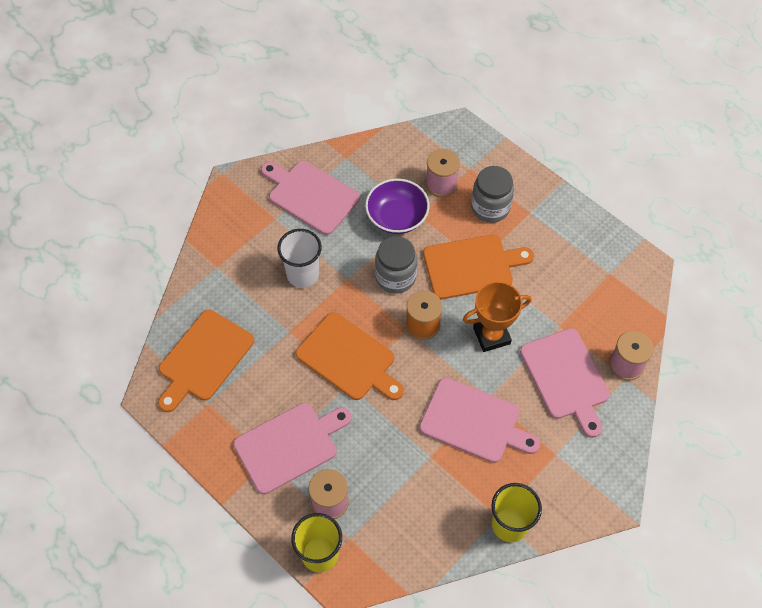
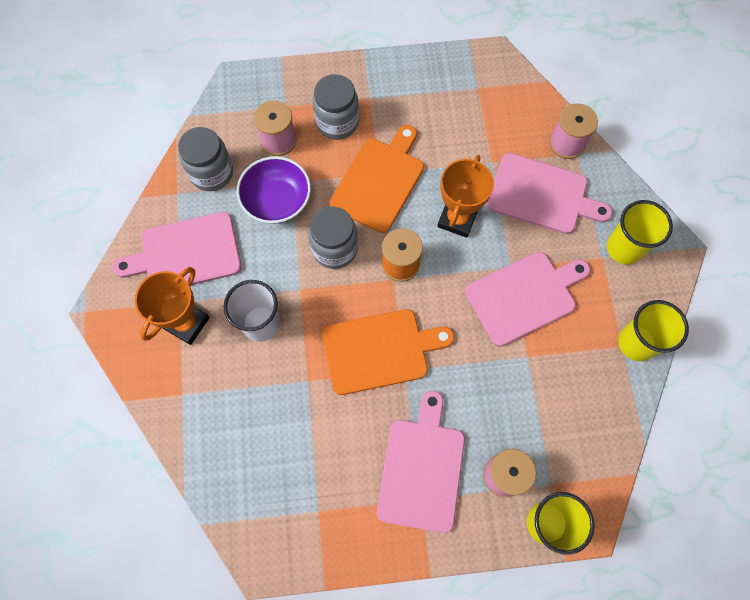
camera: 50 degrees left, 10 degrees up
(204, 358) = (268, 480): orange cutting board -> none
(265, 233) = (186, 323): none -> orange trophy
(379, 165) = (212, 173): none -> grey jar
(578, 464) = (624, 248): none -> yellow cup

